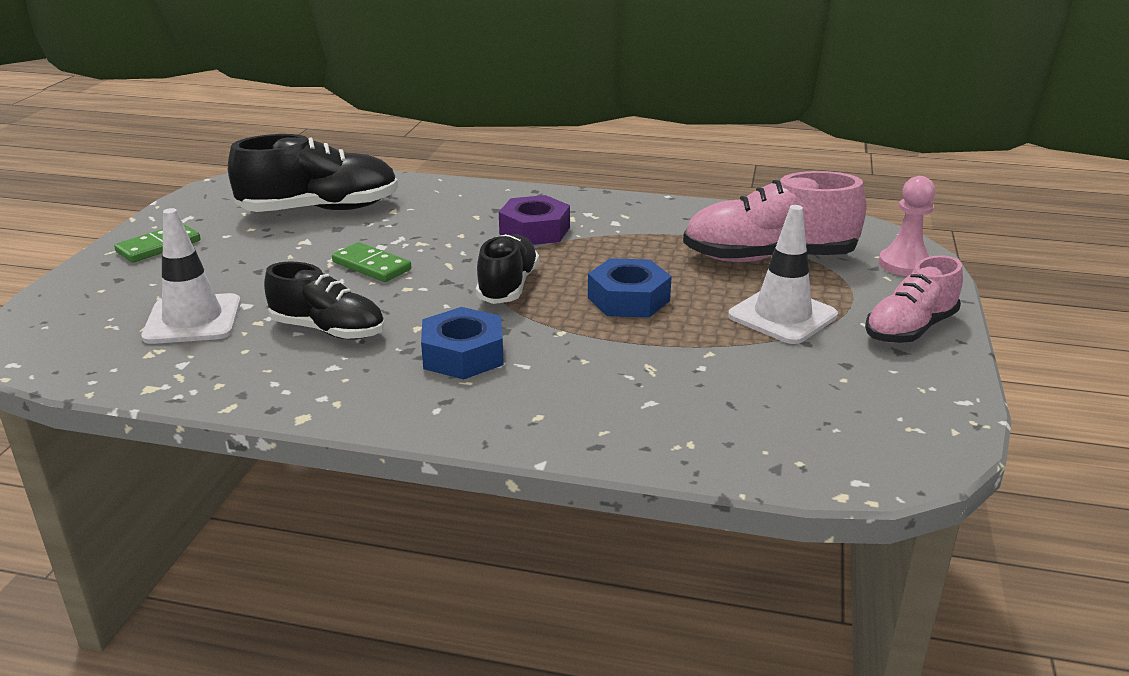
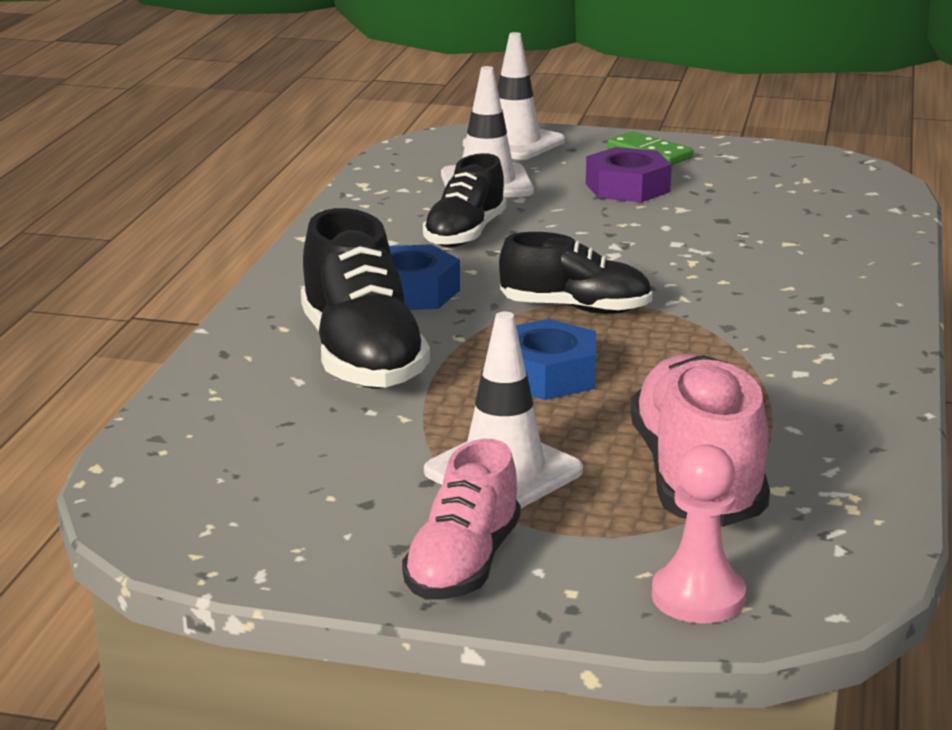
camera: 90 degrees right, 5 degrees down
(77, 305) = (514, 143): none -> white traffic cone
(320, 210) = (774, 208): black shoe -> black shoe (362, 357)
(372, 266) = (620, 242): green domino -> none
(534, 230) = (750, 321): purple nut -> purple nut (627, 187)
(910, 329) = (463, 565): pink shoe -> pink shoe turned 120 degrees counterclockwise

